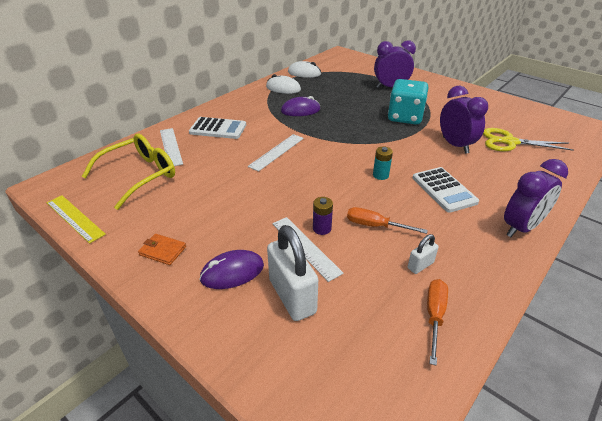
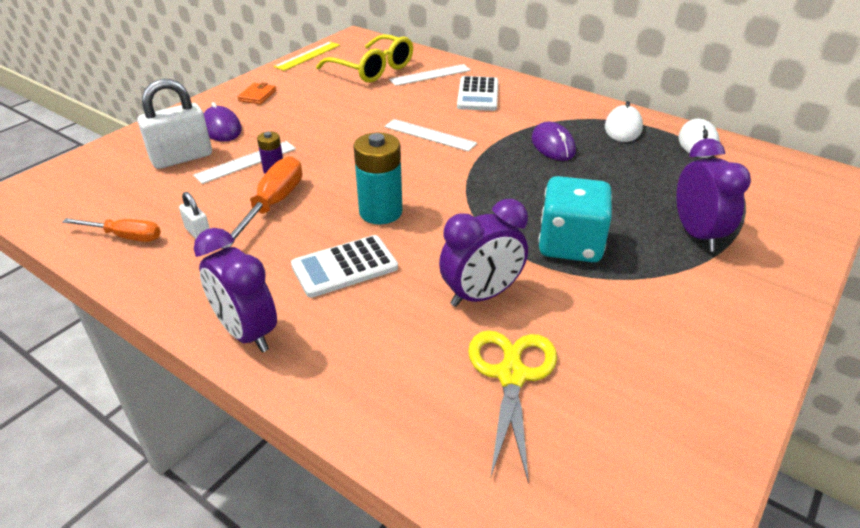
camera: 85 degrees right, 0 degrees up
(375, 226) = (272, 205): orange screwdriver -> orange screwdriver, size x1.52
(380, 175) = (380, 212): turquoise battery -> turquoise battery, size x1.87

